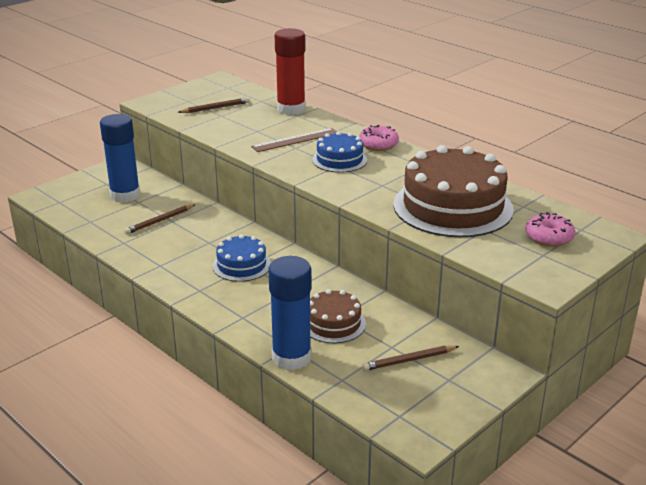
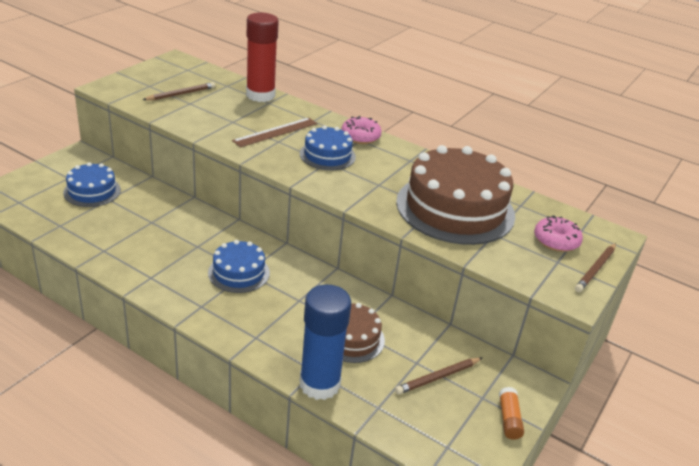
camera: 15 degrees left, 5 degrees up
(125, 195) = (92, 191): blue glue stick -> blue cake
(159, 221) = (137, 222): brown pencil -> brown pencil (595, 269)
(470, 399) = (509, 419): none -> orange glue stick

